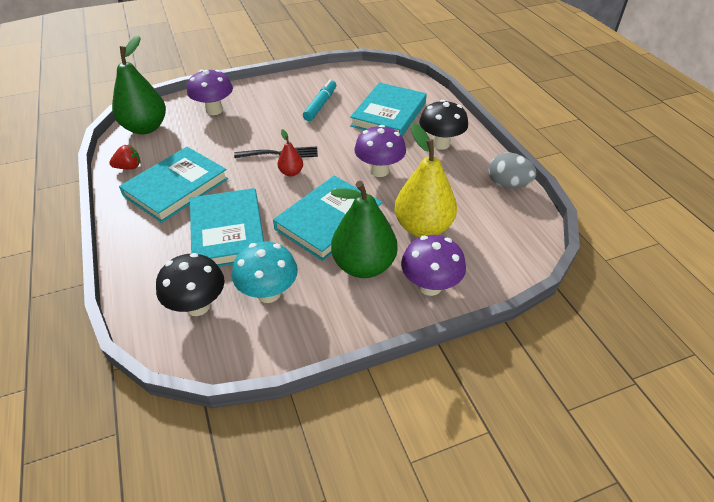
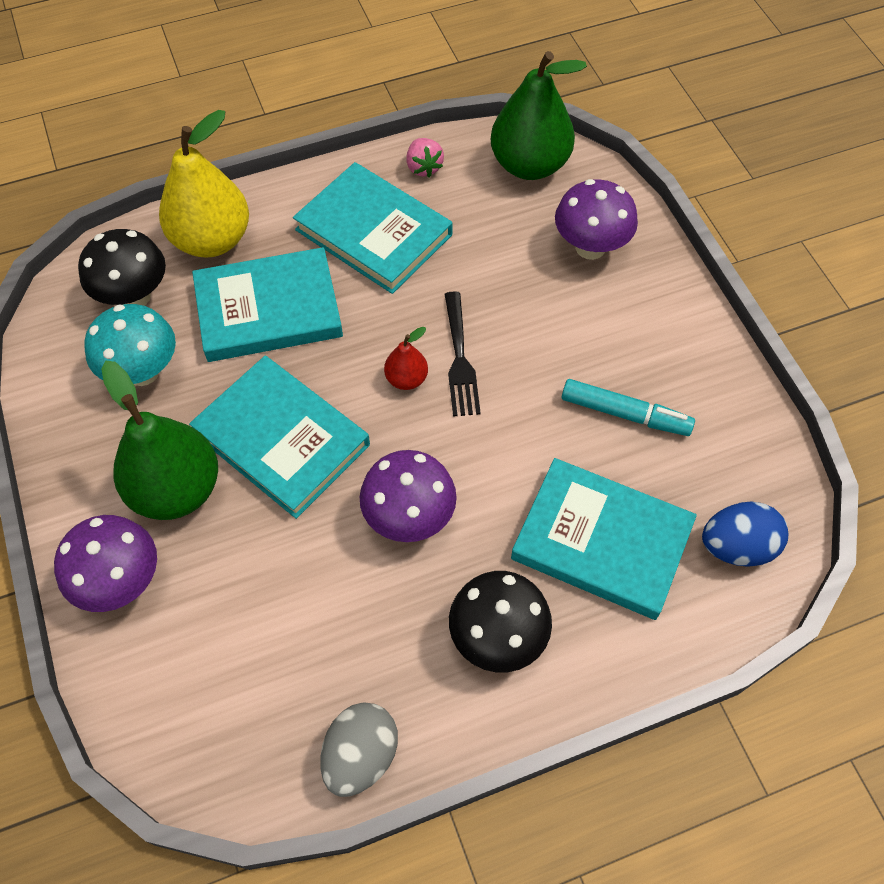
camera: 90 degrees right, 15 degrees up
(129, 167) = (424, 167): red strawberry -> pink strawberry
(389, 82) = (737, 546): none -> blue egg
(423, 227) = (252, 582): yellow pear -> yellow pear (212, 240)

